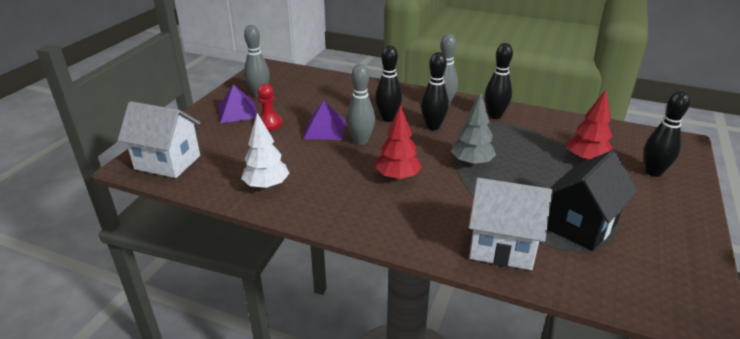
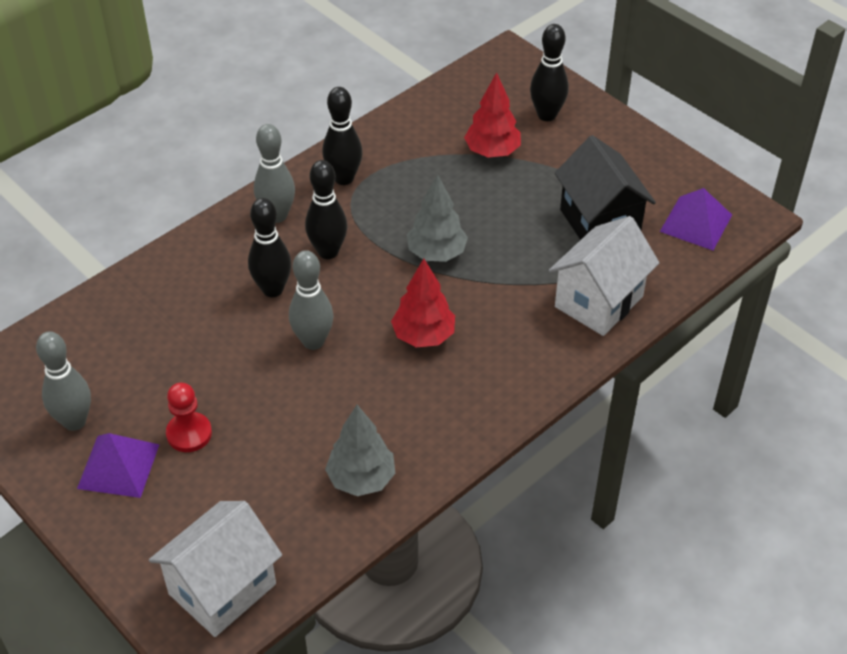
camera: 65 degrees left, 15 degrees up
(267, 186) = (361, 479): white tree -> grey tree
(325, 129) = (253, 371): purple pyramid -> purple pyramid (696, 223)

